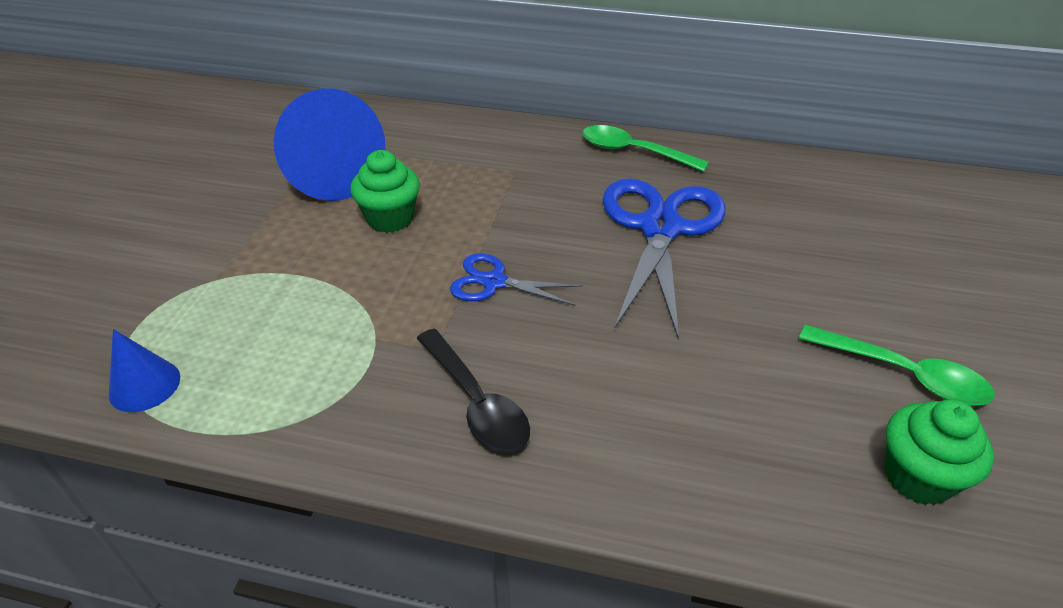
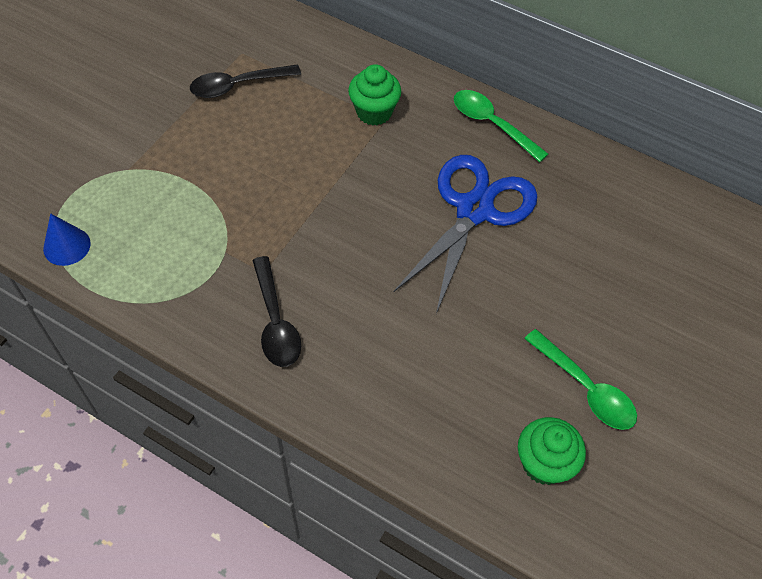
camera: 15 degrees right, 15 degrees up
(330, 173) = (238, 86): blue cone -> black spoon
(390, 219) = (269, 145): green cupcake -> green cupcake (374, 112)
(494, 282) = (325, 226): blue scissors -> none

